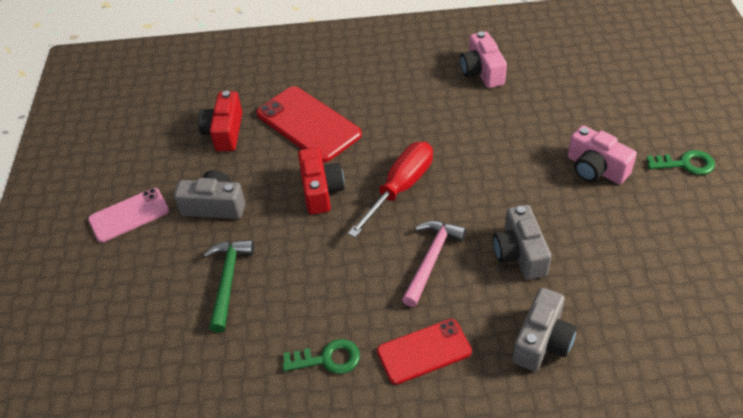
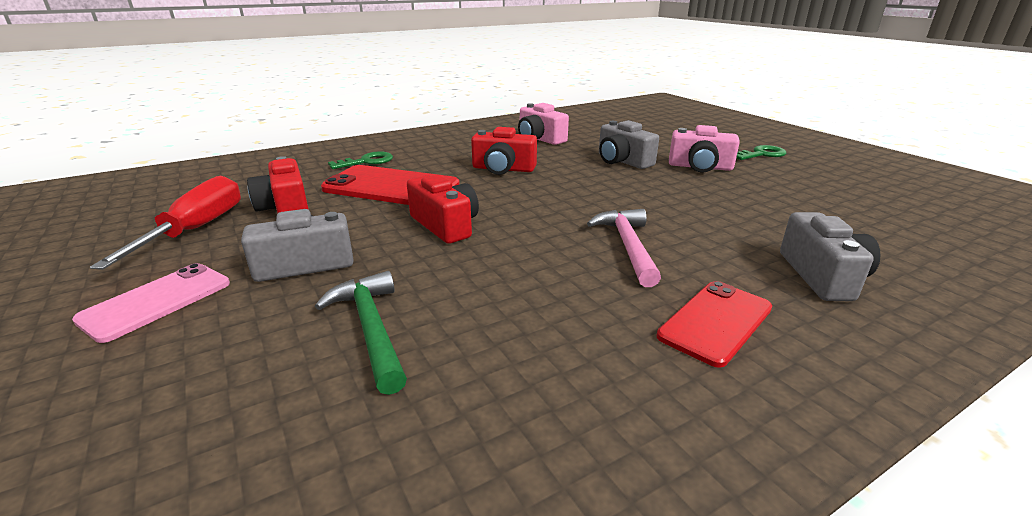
camera: 30 degrees left, 20 degrees down
(327, 359) = (600, 370): green key -> green key (366, 161)
(400, 188) = (536, 207): red screwdriver -> red screwdriver (196, 230)
(412, 120) = (503, 169): none -> red camera
(520, 253) = (709, 223): grey camera -> grey camera (622, 161)

